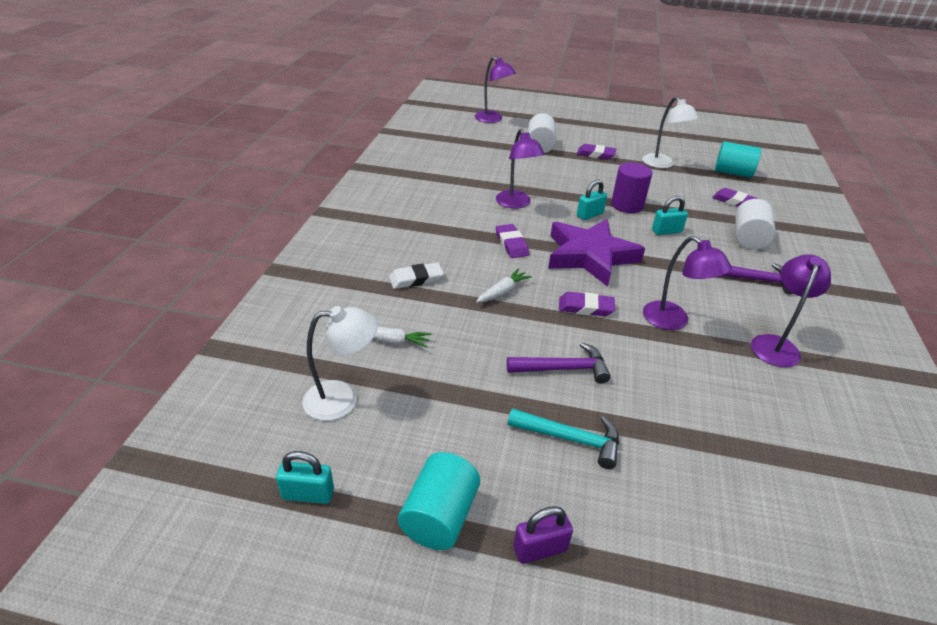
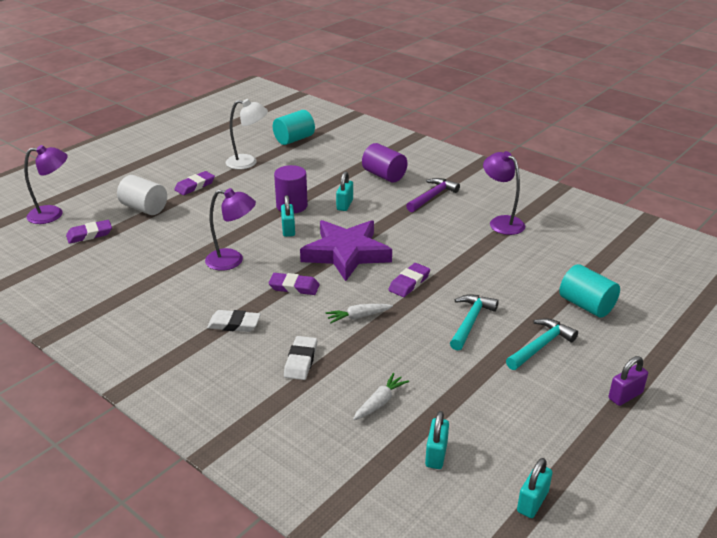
camera: 60 degrees left, 5 degrees down
(342, 399) = (436, 454): white lamp -> turquoise padlock
(436, 231) = (234, 324): none -> white eraser
(439, 516) = (582, 434): turquoise cylinder -> turquoise cylinder (586, 305)
(503, 292) = (358, 317): white carrot -> white carrot turned 90 degrees counterclockwise
(540, 549) = (625, 396): purple padlock -> purple padlock turned 45 degrees clockwise
(563, 369) = (470, 321): purple hammer -> turquoise hammer
(673, 321) = (452, 251): purple lamp -> none
(734, 201) = (333, 158): purple eraser -> purple eraser (89, 234)
(748, 238) = (384, 175): white cylinder -> purple cylinder

